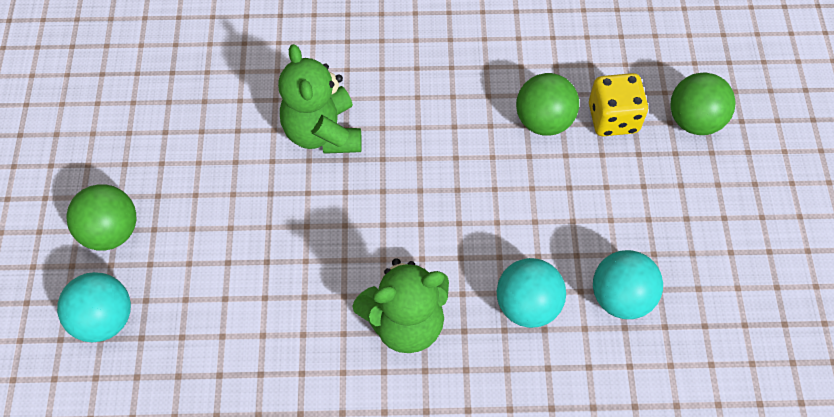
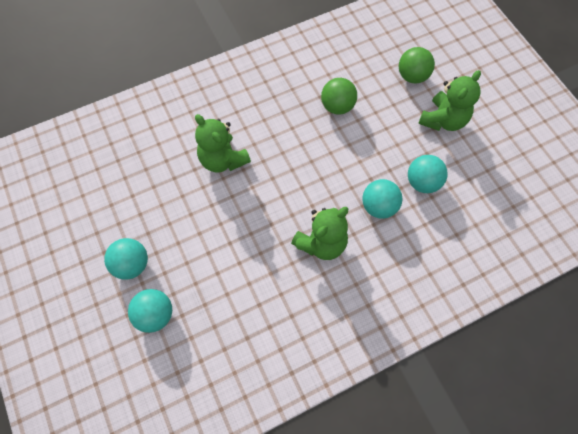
camera: 25 degrees left, 5 degrees up
(111, 232) = (132, 264): green ball -> turquoise ball
(613, 118) = (372, 91): yellow dice -> none
(710, 211) = (443, 120): none -> green teddy bear

